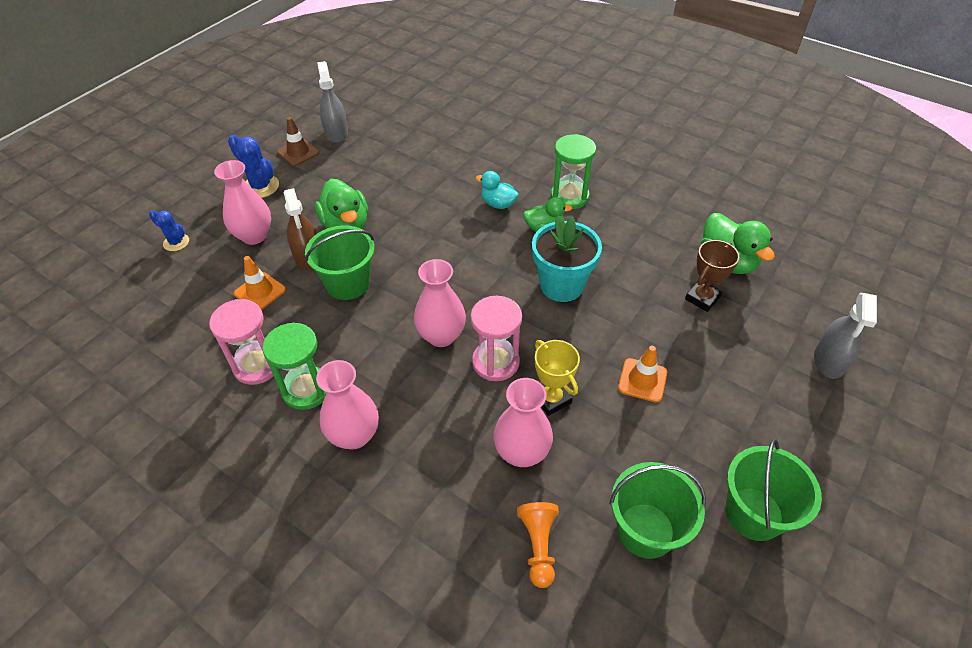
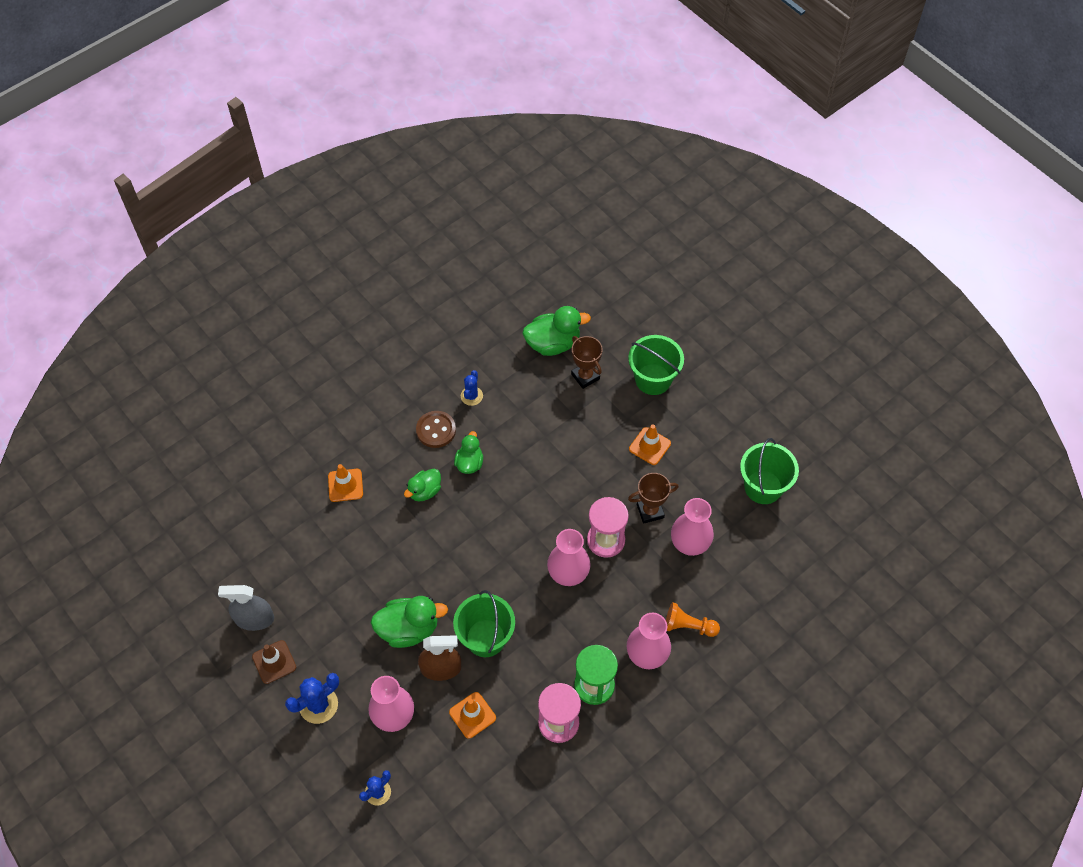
camera: 75 degrees left, 10 degrees up
(483, 153) = (345, 485): none -> orange traffic cone
(498, 204) = (424, 491): turquoise duck -> green duck
(538, 546) = (760, 553): orange pawn -> orange pawn (688, 626)
(551, 399) = (650, 511): yellow trophy -> brown trophy
(561, 285) = (541, 470): turquoise flower pot -> none
(569, 196) = (436, 430): green hourglass -> brown button
(622, 213) = (471, 396): none -> blue cactus
(754, 513) = (765, 422): green bucket -> green bucket (653, 379)
(829, 361) = (665, 323): grey spray bottle -> none

